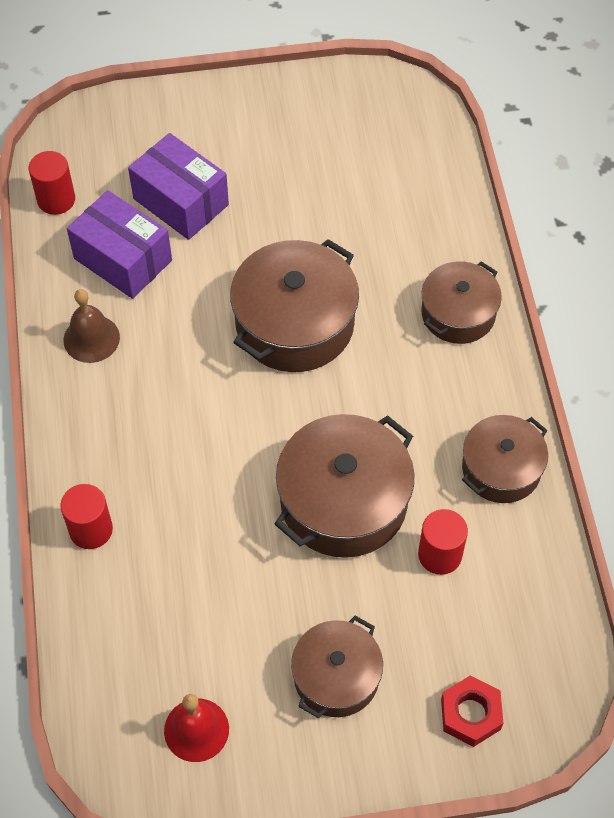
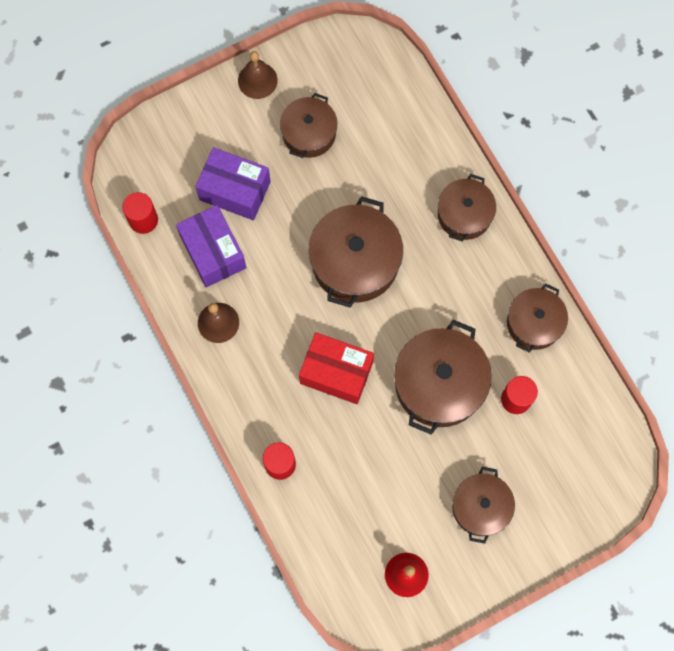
camera: 20 degrees left, 15 degrees up
(123, 259) = (213, 252): purple box -> purple box turned 45 degrees clockwise
(213, 444) = (336, 373): none -> red box
(262, 96) = (257, 80): none -> brown bell
(299, 168) = (309, 133): none -> brown pot
(470, 714) = (573, 501): red nut -> none

